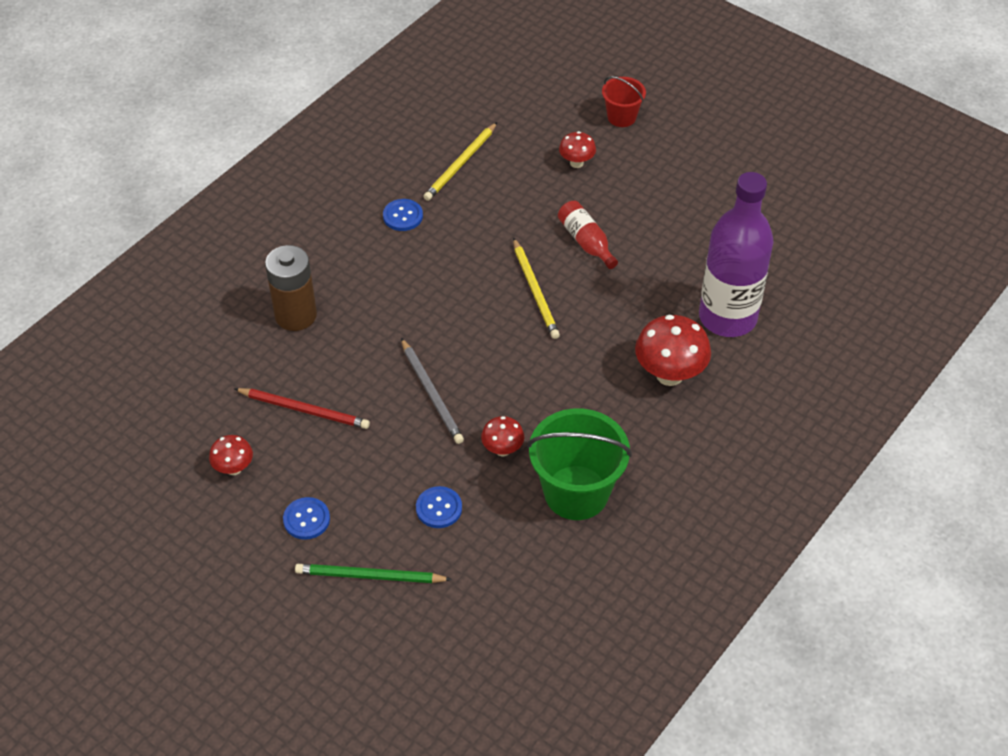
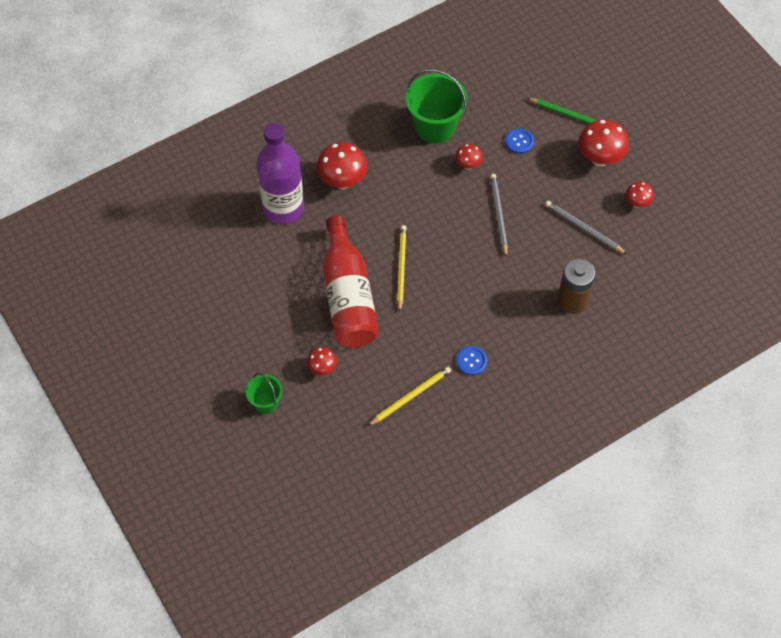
camera: 160 degrees left, 10 degrees up
(304, 410) = (583, 228): red pencil -> grey pencil
(306, 519) = (599, 158): blue button -> red mushroom
(586, 242) = (348, 296): red bottle -> red bottle, size x2.16
(621, 117) = (266, 402): red bucket -> green bucket

